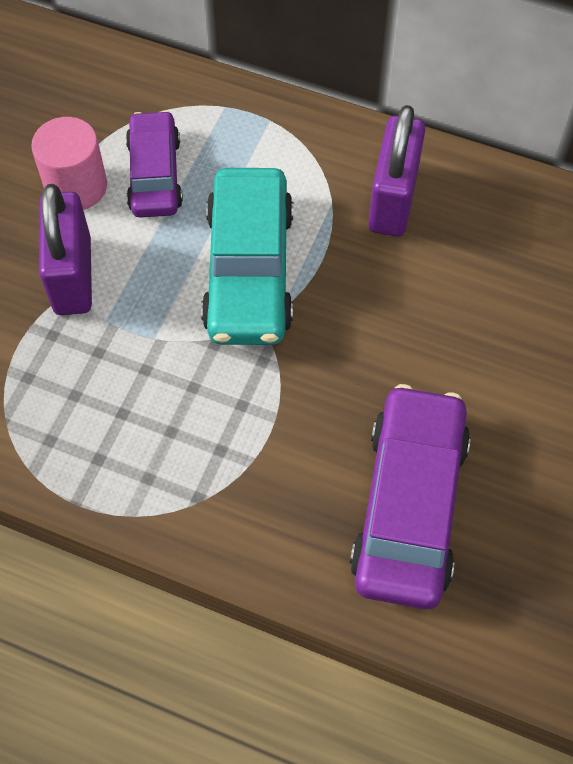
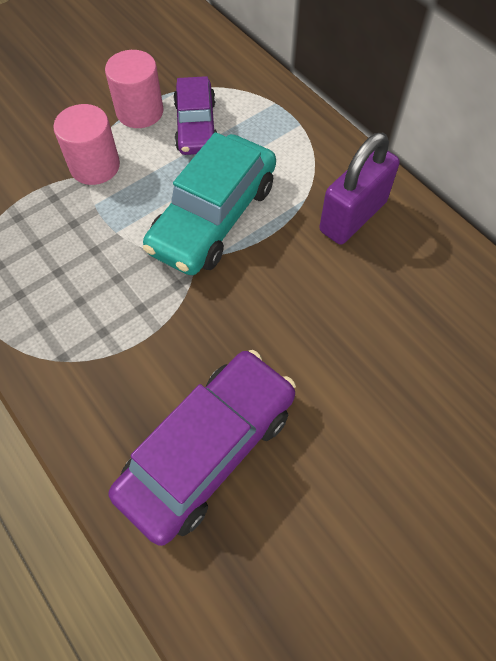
camera: 30 degrees right, 0 degrees up
(72, 275) = (95, 166): purple padlock -> pink cylinder
(155, 174) = (196, 126): purple car -> purple car turned 150 degrees clockwise

